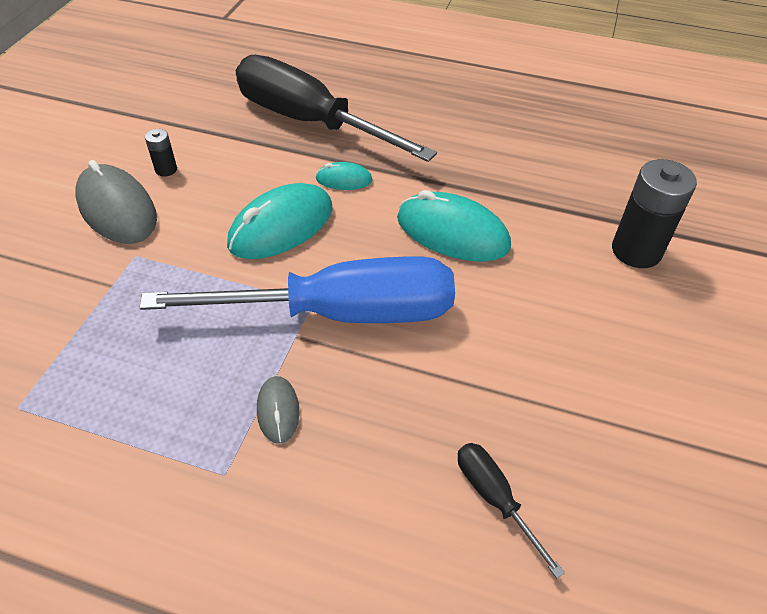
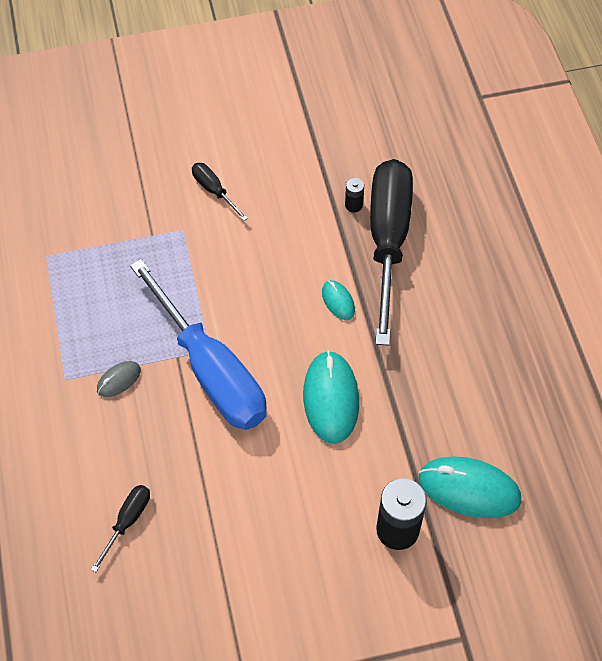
camera: 60 degrees right, 10 degrees up
(117, 209) = (214, 190): grey mouse -> black screwdriver
(166, 169) = (269, 190): black battery -> black battery (353, 205)
(281, 227) = (263, 292): turquoise mouse -> turquoise mouse (469, 489)

